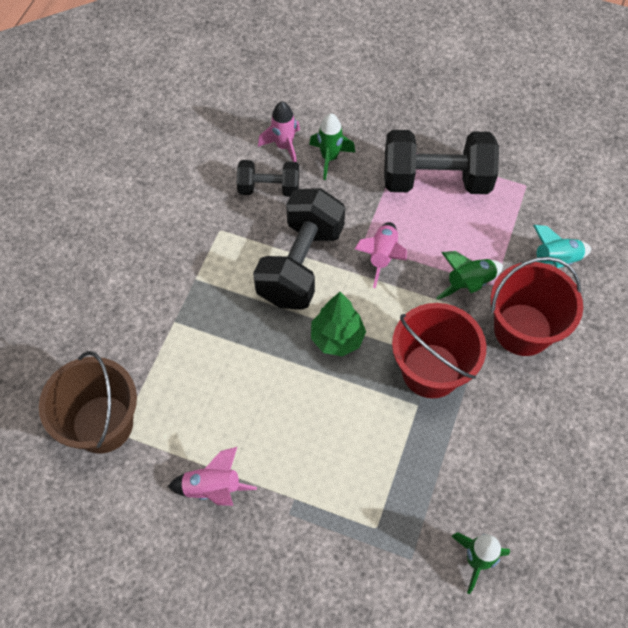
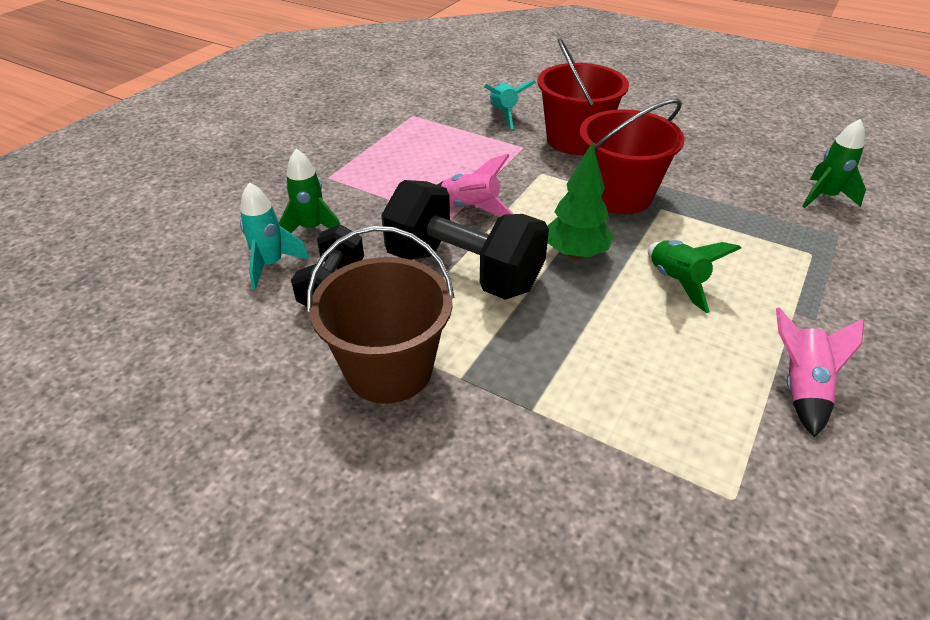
camera: 80 degrees left, 20 degrees down
(102, 424) = (720, 524): brown bucket -> brown bucket (389, 369)
(284, 146) = (271, 265): pink rocket -> turquoise rocket
(436, 180) = (382, 162): black dumbbell -> none
(469, 284) = (518, 160): green rocket -> green rocket (676, 282)

